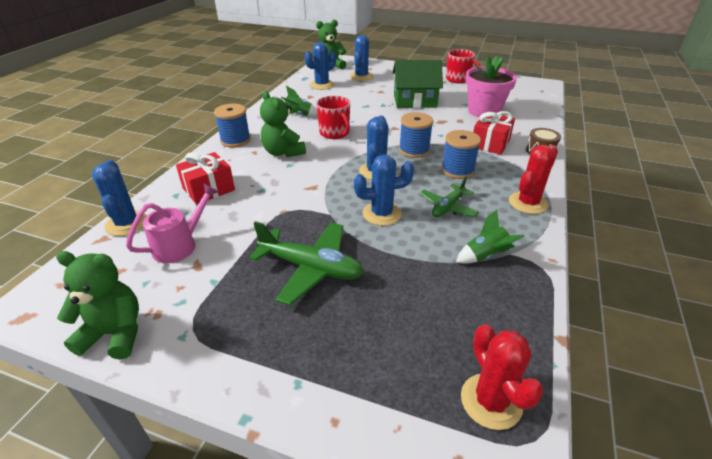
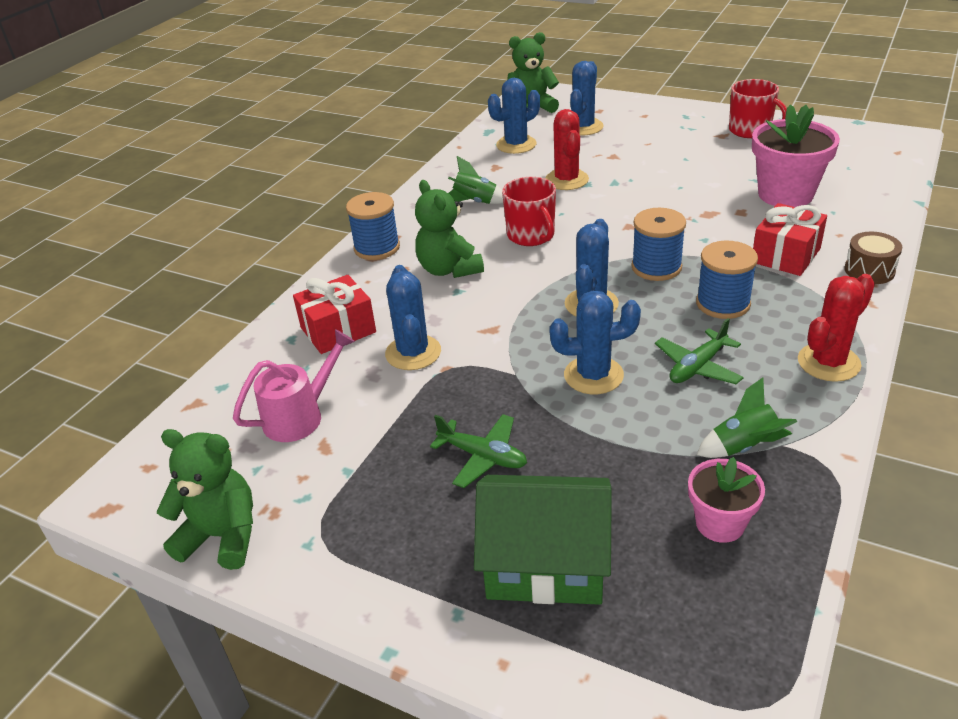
camera: 10 degrees right, 0 degrees up
(126, 223) = (226, 381): blue cactus -> blue cactus (413, 353)
(311, 268) = (483, 457): green plane -> green plane, size x0.61
(414, 101) = (669, 174): green house -> green house (545, 562)
(478, 307) = (720, 523): none -> pink flower pot
(491, 401) = (716, 652): red cactus -> red cactus (566, 180)

